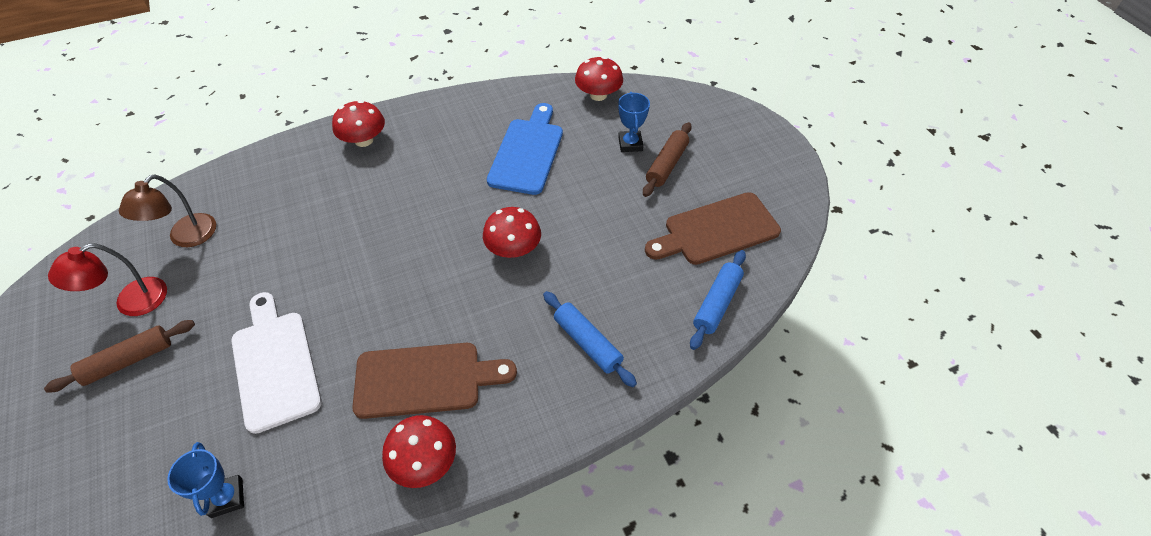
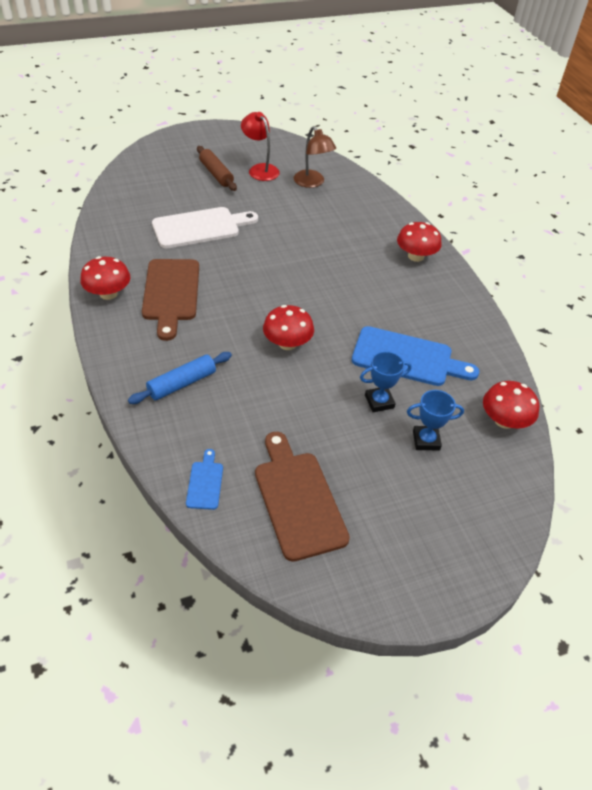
camera: 90 degrees right, 5 degrees down
(186, 237) = (312, 183): brown lamp -> brown lamp turned 150 degrees counterclockwise
(227, 497) = (113, 218): blue trophy -> blue trophy (379, 401)
(666, 165) = (395, 469): brown rolling pin -> none
(717, 303) = (205, 482): blue rolling pin -> blue cutting board

